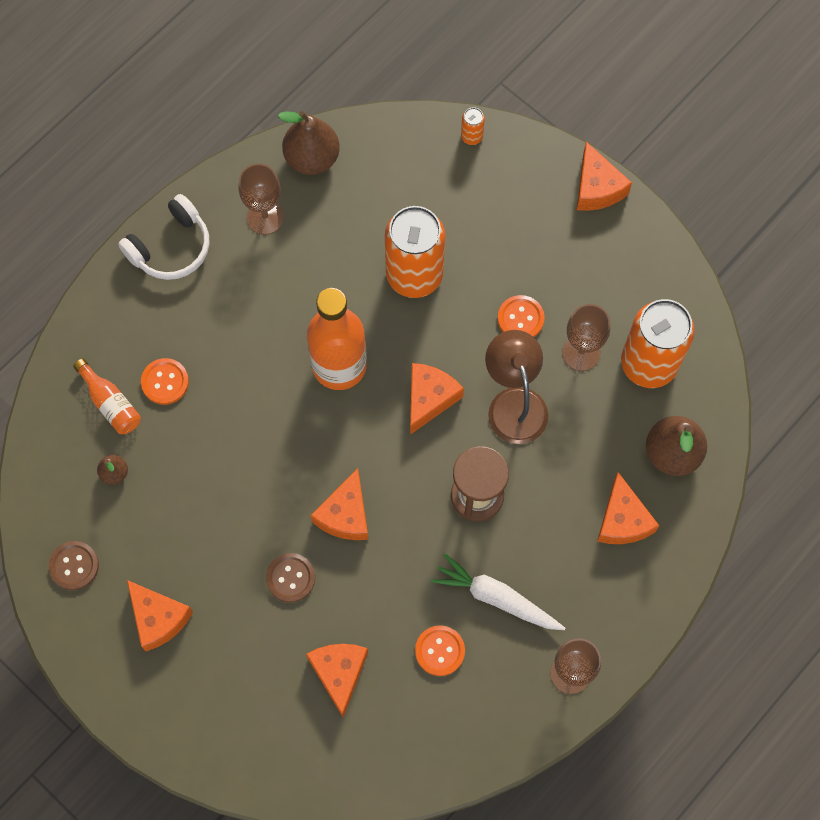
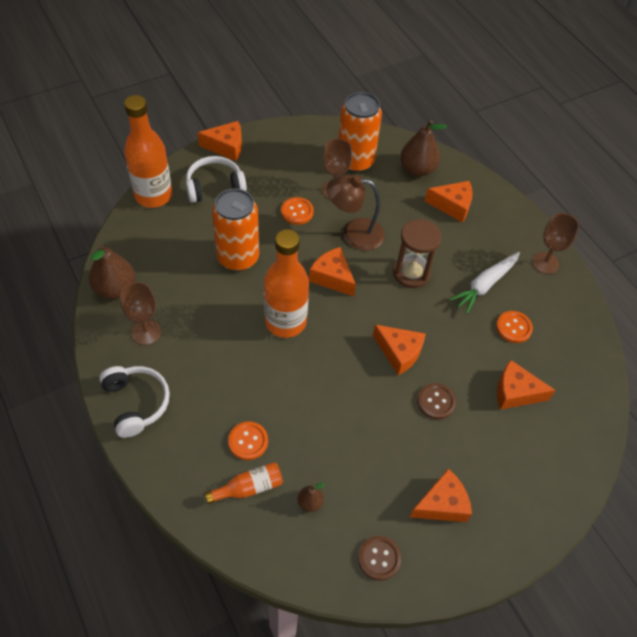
camera: 75 degrees left, 15 degrees down
(471, 136) = (153, 195): orange can -> orange bottle
(519, 202) = (215, 186): none -> white headphones

